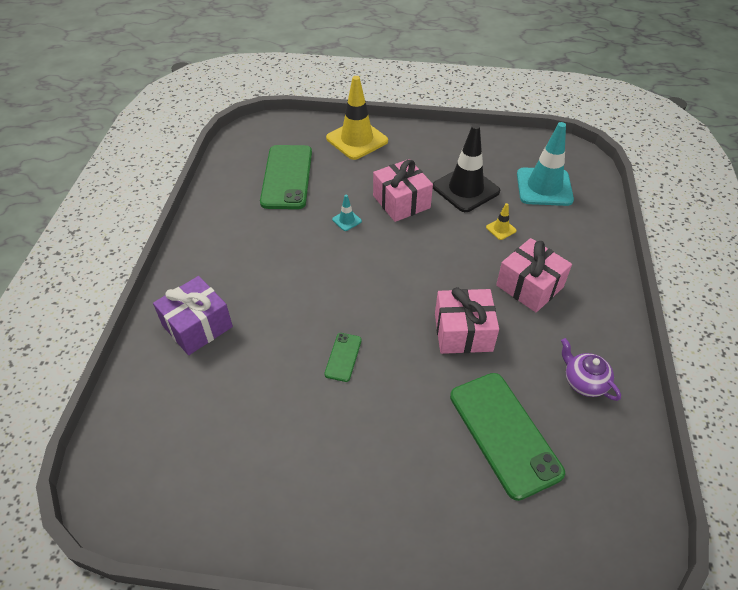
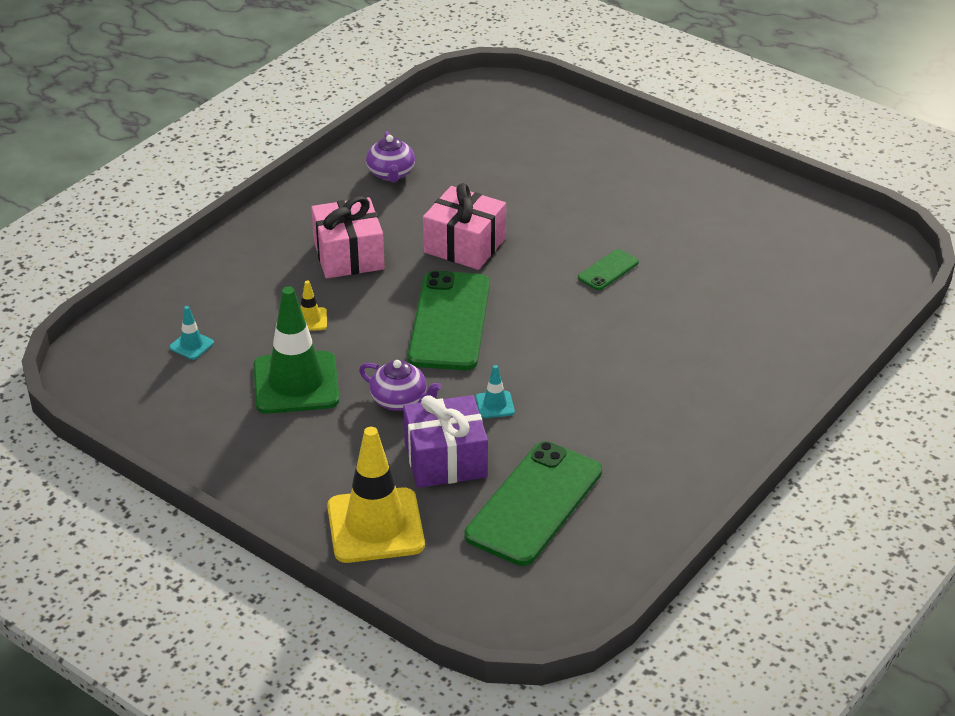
camera: 150 degrees left, 10 degrees down
(197, 326) = (756, 354): purple gift -> purple gift (445, 459)
(401, 202) = (400, 400): pink gift -> purple teapot
(466, 189) = (296, 383): black traffic cone -> green traffic cone
(504, 433) = (502, 170): green phone -> green phone (449, 321)
(544, 187) = (191, 345): turquoise traffic cone -> turquoise traffic cone, size x0.42

